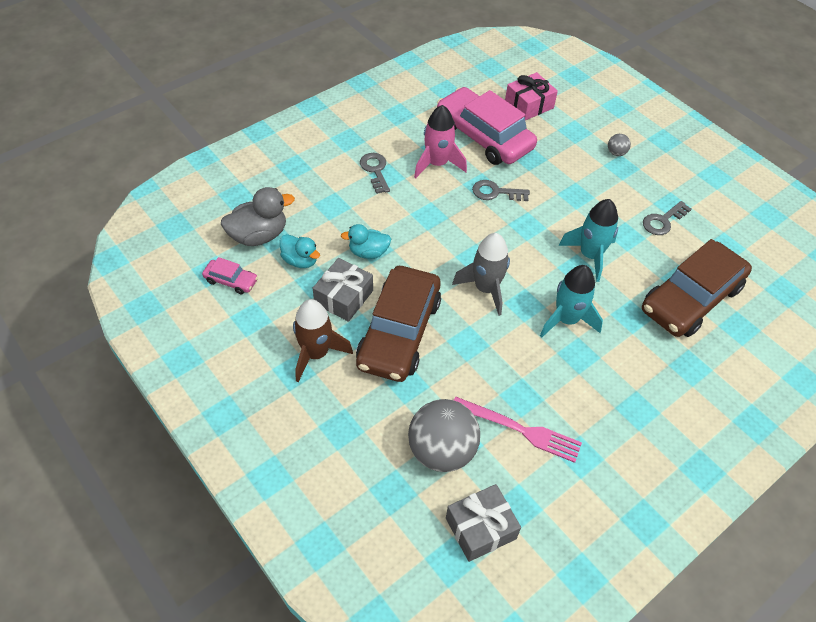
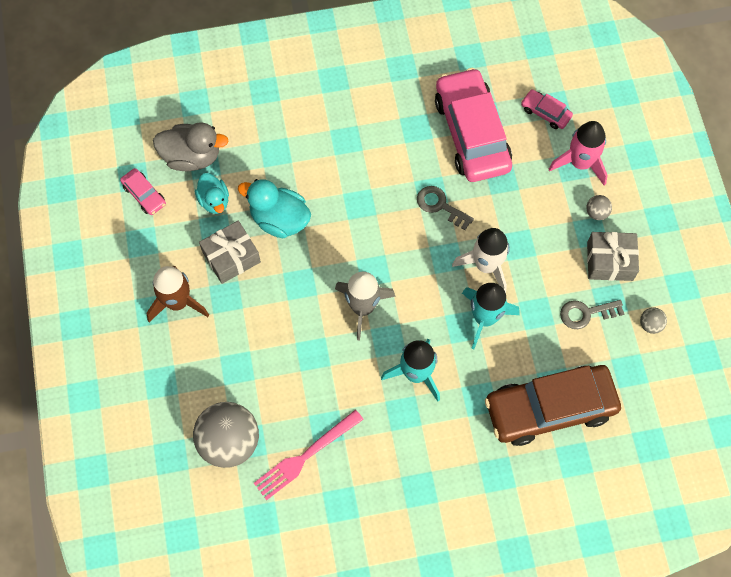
camera: 30 degrees right, 15 degrees up
(368, 252) = (279, 219): turquoise duck -> turquoise duck, size x1.53
(375, 170) = (338, 128): grey key -> none
(399, 332) = (259, 315): brown car -> none
(437, 164) = (403, 147): pink rocket -> pink rocket (580, 163)
(480, 528) = (220, 521): grey gift -> grey gift (610, 261)
(520, 430) = (305, 456): pink fork -> pink fork turned 90 degrees clockwise
(529, 105) = (545, 112): pink gift -> pink car
(562, 219) = (486, 265): none -> white rocket
(714, 209) = (650, 324): none -> grey ball

